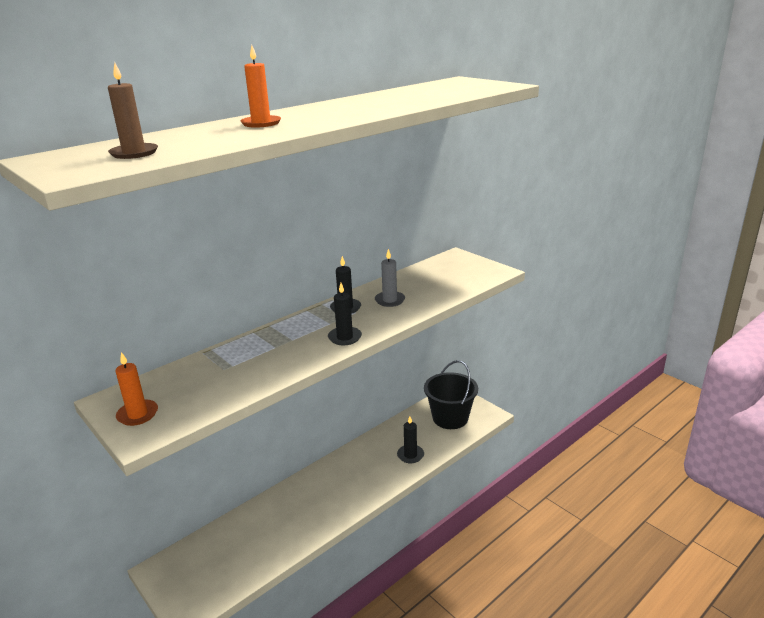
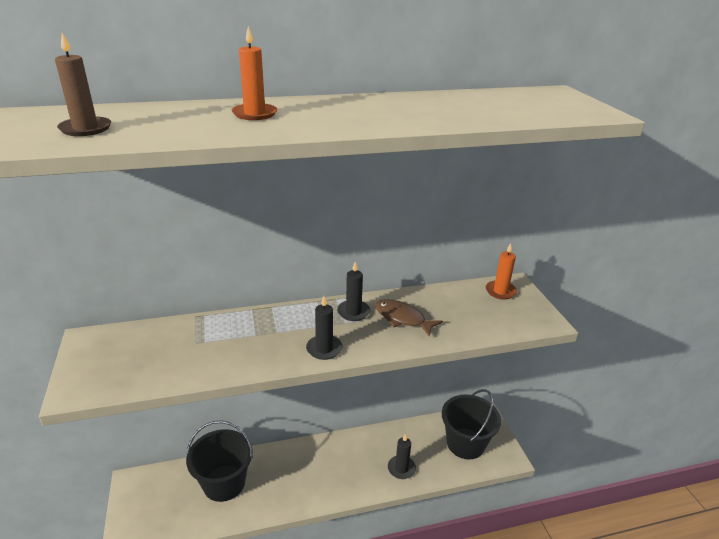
camera: 25 degrees right, 5 degrees up
(137, 414) = (93, 365): orange candle -> orange candle (500, 291)
(256, 530) = (224, 483): none -> black bucket
(390, 300) = (402, 318): grey candle -> brown fish

